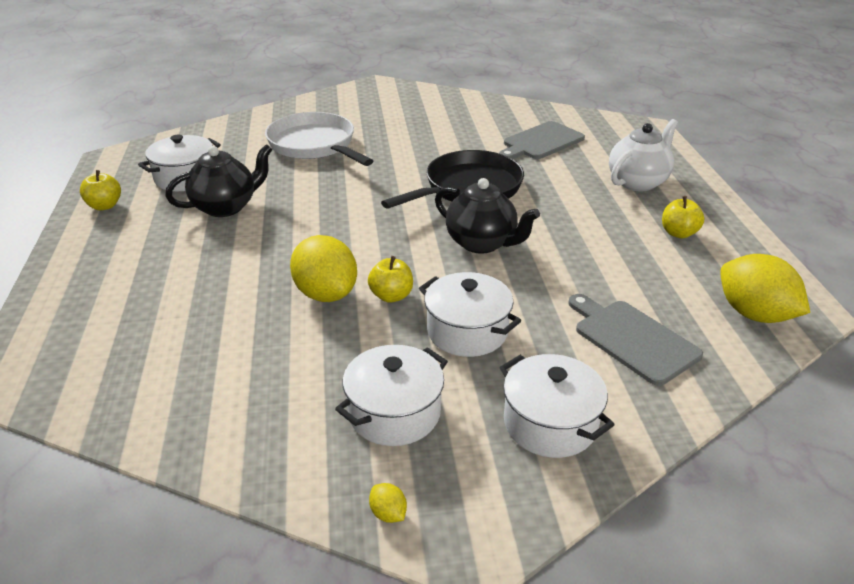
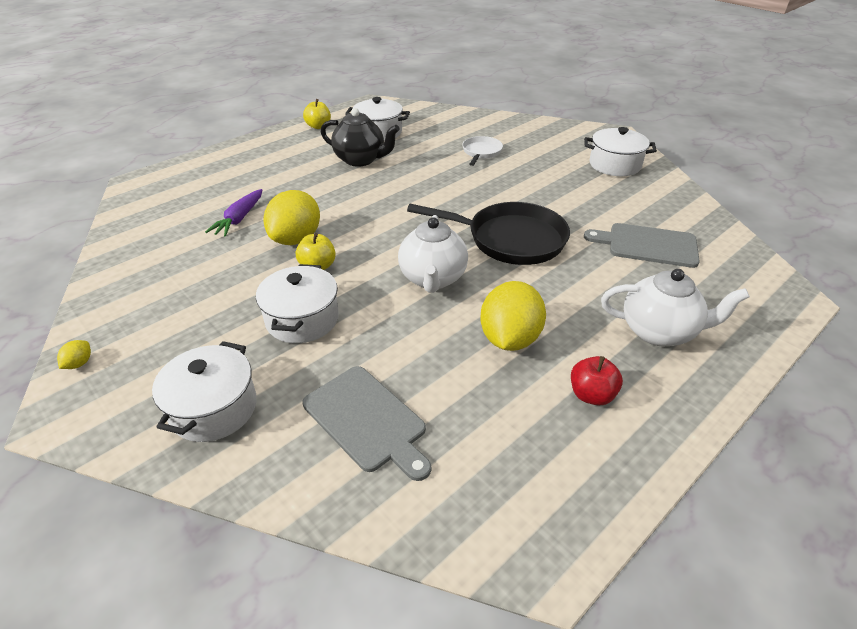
camera: 55 degrees right, 5 degrees up
(233, 319) = (239, 219): none -> purple carrot
(314, 145) = (481, 152): white pan -> white pan, size x0.52
(394, 413) = (182, 324): white pot -> white pot (614, 165)
(482, 243) = (433, 279): black teapot -> white teapot
(632, 339) = (367, 420): grey cutting board -> grey cutting board turned 120 degrees clockwise
(678, 233) = (591, 395): yellow apple -> red apple
(754, 314) = (492, 506): yellow lemon -> yellow lemon (509, 338)

